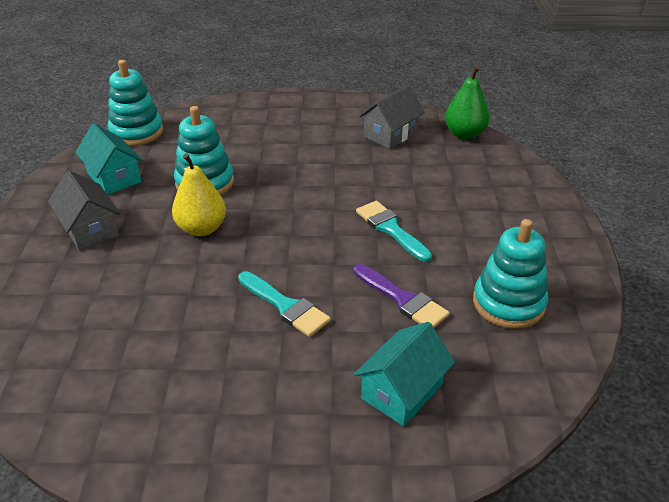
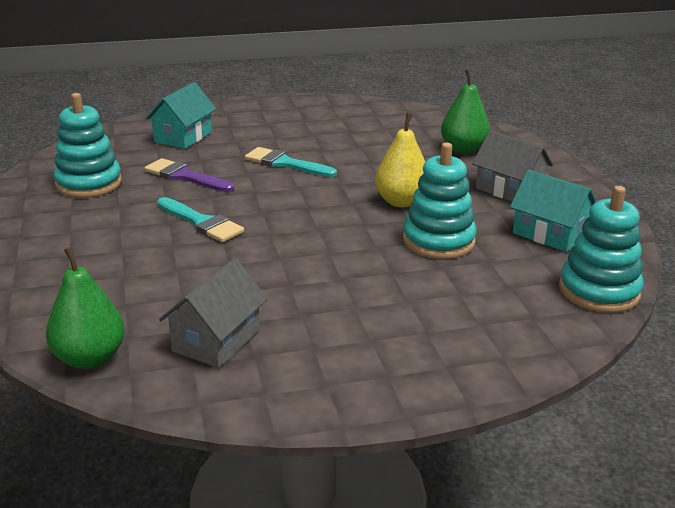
camera: 165 degrees right, 10 degrees down
(67, 301) = (463, 149): none -> green pear

